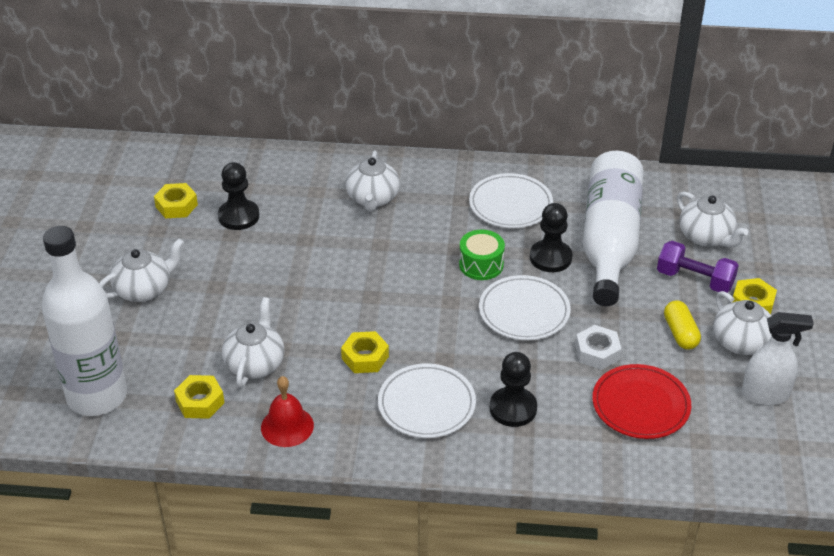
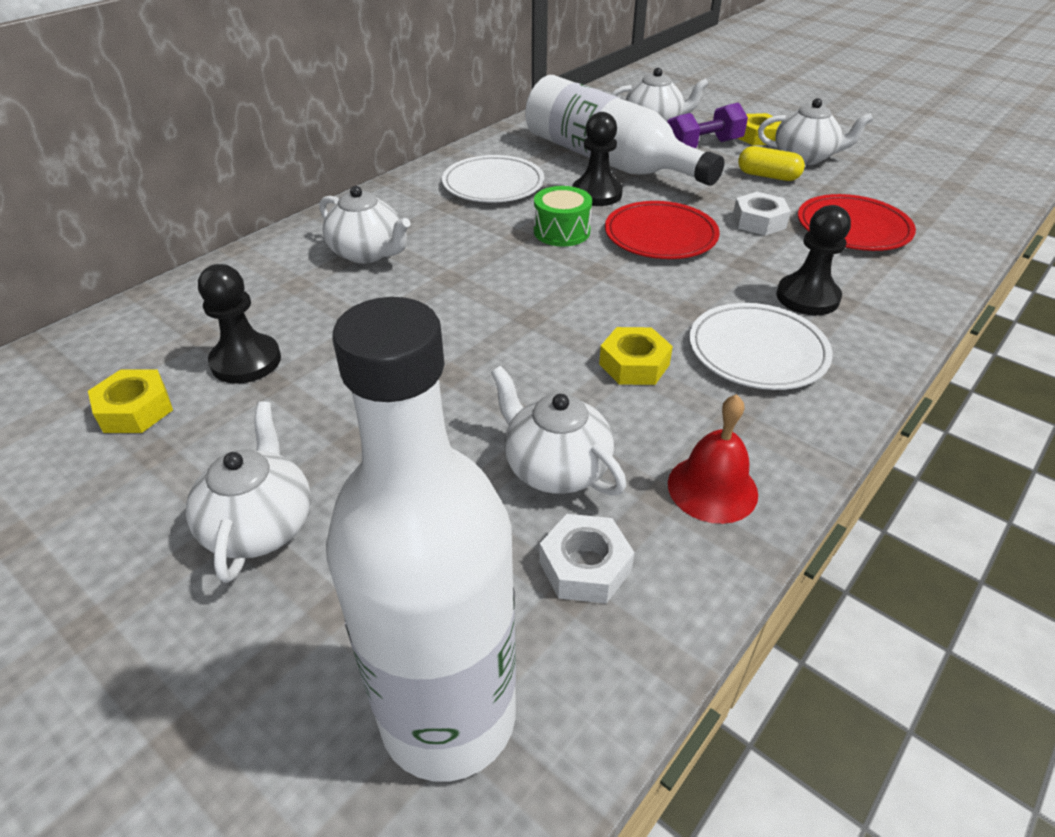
camera: 55 degrees left, 0 degrees up
(200, 402) = (585, 566): yellow nut -> white nut
(524, 311) = (660, 235): white plate -> red plate
(765, 395) = (879, 171): white spray bottle -> none

